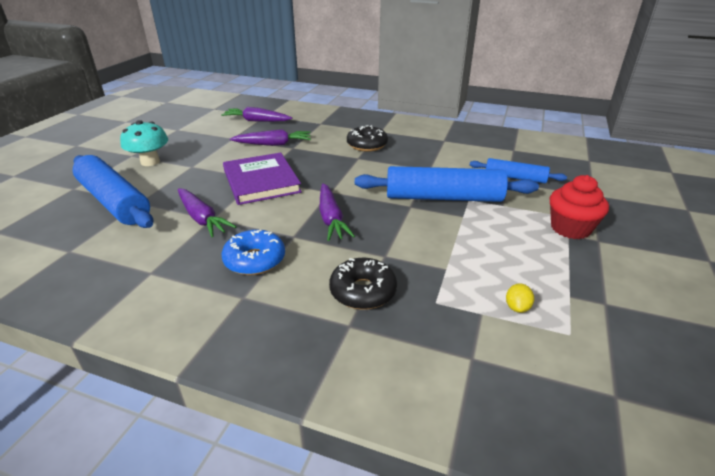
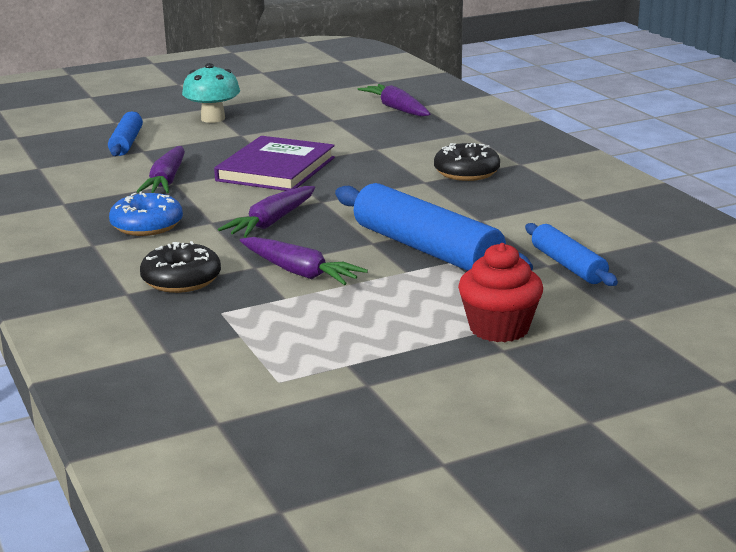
camera: 45 degrees right, 10 degrees down
(114, 201) = (126, 143): blue rolling pin -> blue rolling pin, size x0.56
(273, 144) = (362, 139): purple carrot -> purple carrot (299, 272)
(517, 307) = (278, 347): yellow lemon -> none

